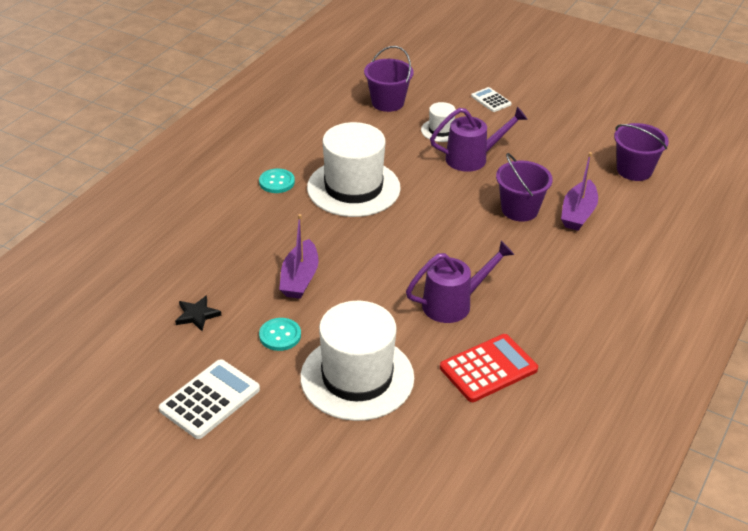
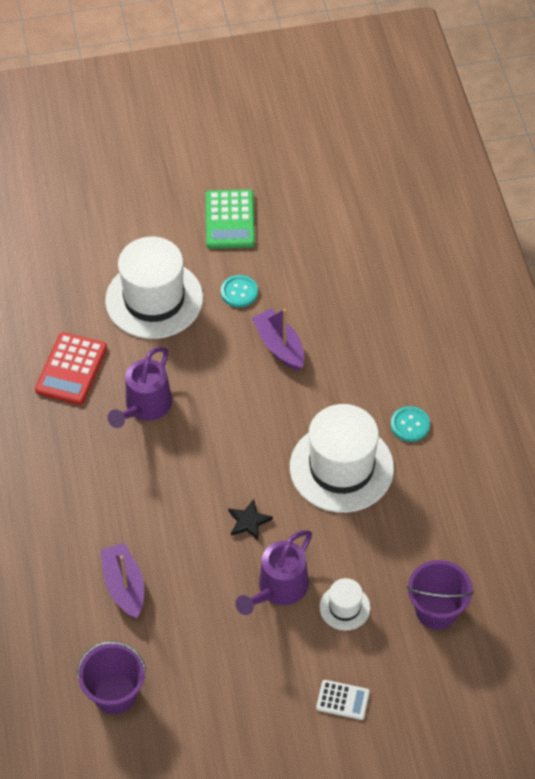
camera: 140 degrees right, 15 degrees up
(197, 315) = (313, 266): black star -> black star (248, 521)
(210, 399) = (230, 220): white calculator -> green calculator
(519, 210) = (178, 551): purple bucket -> none

